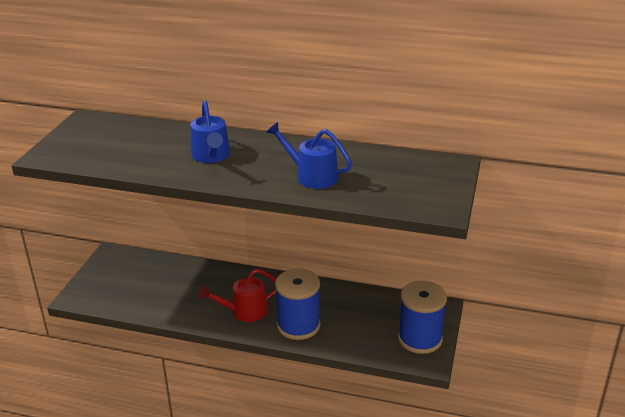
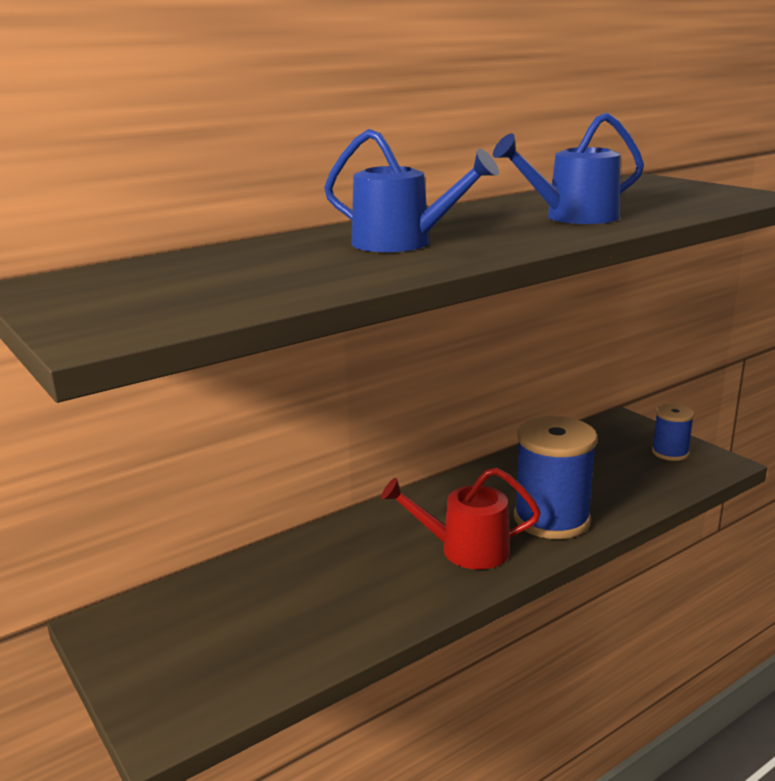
camera: 50 degrees left, 10 degrees down
(244, 311) = (464, 550): red watering can -> red watering can turned 75 degrees clockwise
(420, 339) = (670, 452): blue spool -> blue spool, size x0.54

